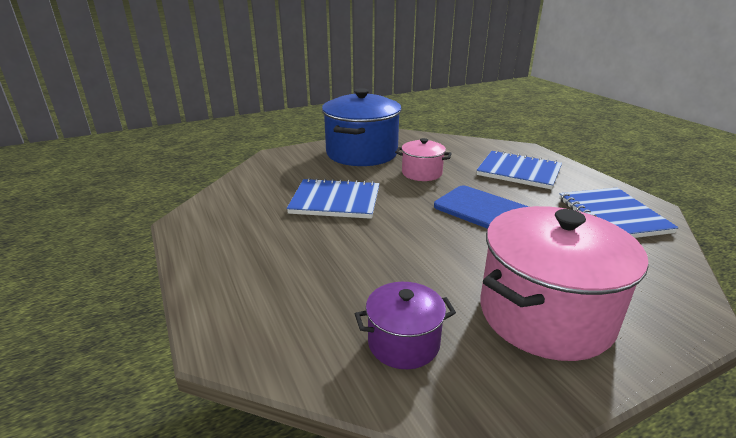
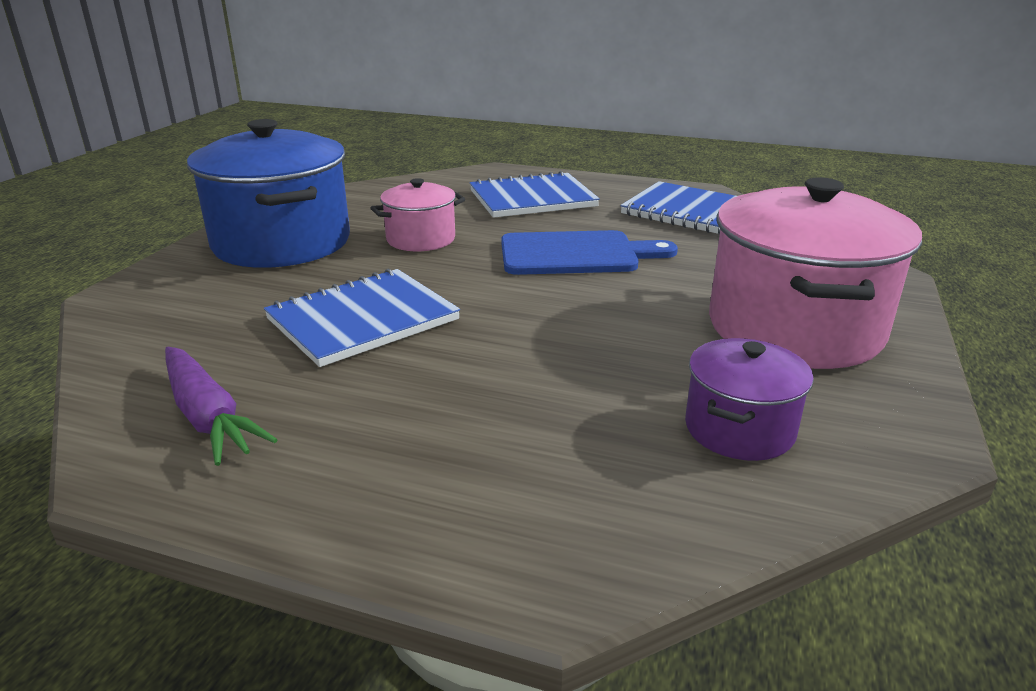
camera: 45 degrees left, 0 degrees up
(229, 214) = (208, 416): none -> purple carrot

